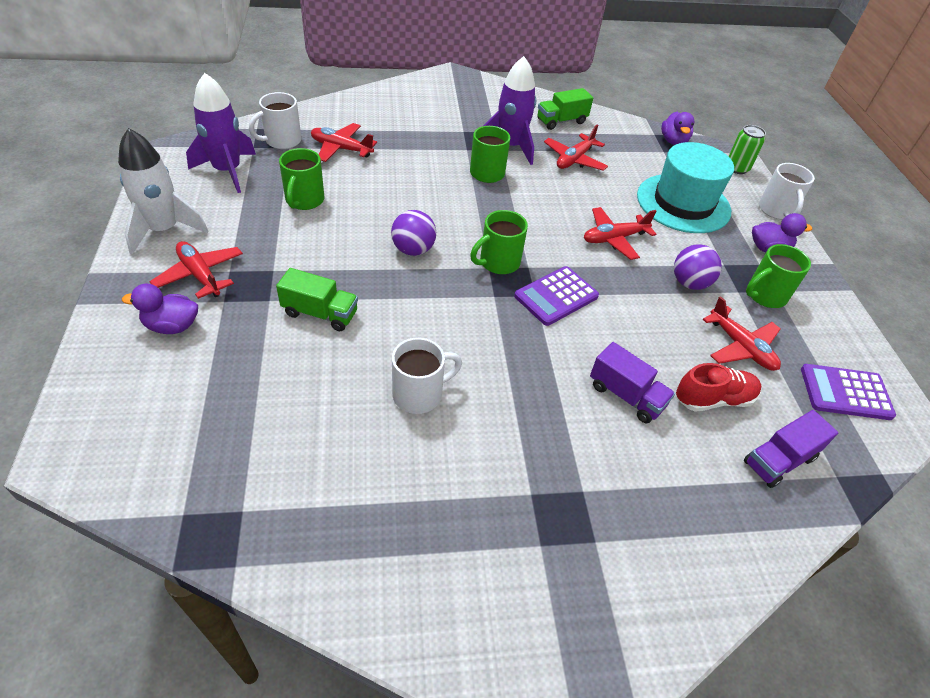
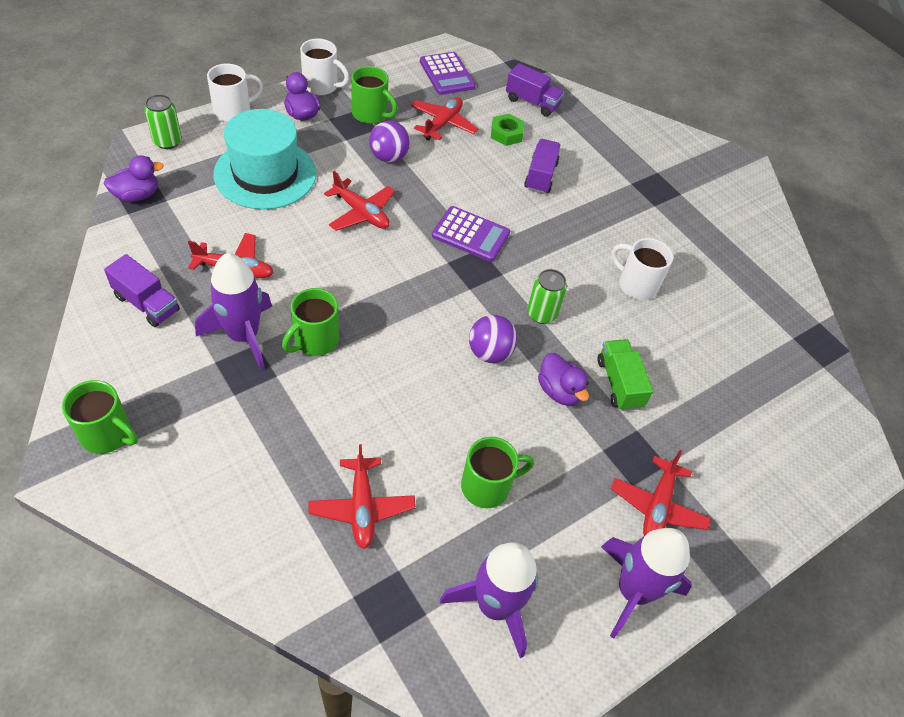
camera: 120 degrees left, 5 degrees up
(164, 230) = (633, 591): white rocket -> purple rocket
(172, 326) = (722, 483): purple duck -> purple duck (559, 391)
(282, 141) = (390, 588): white mug -> white mug (321, 86)
(431, 300) = (541, 314): none -> green can
(498, 262) = (458, 284): green mug -> green mug (107, 434)
(561, 121) = (147, 303): green truck -> purple truck
(713, 399) = (506, 134): red shoe -> green nut

